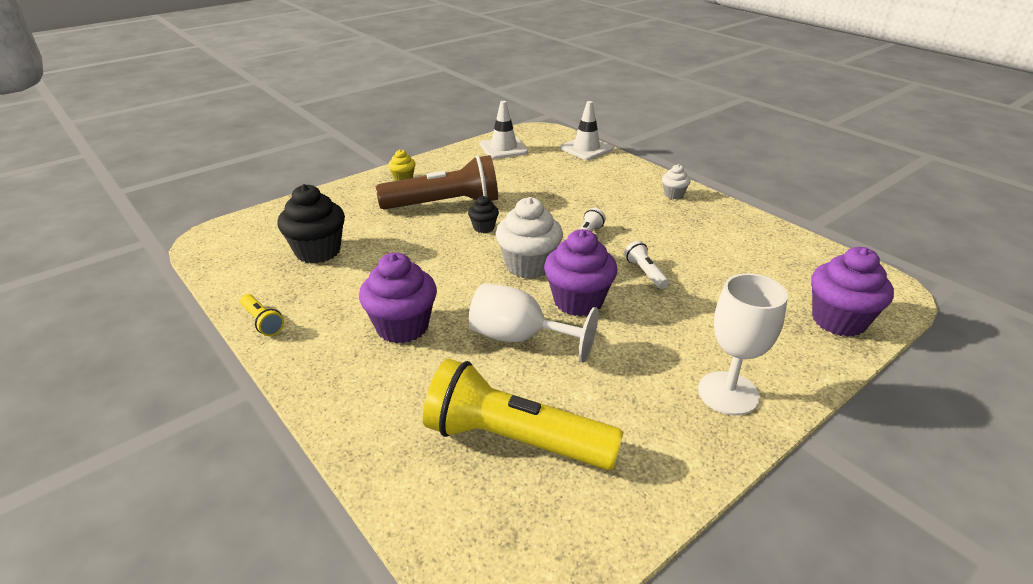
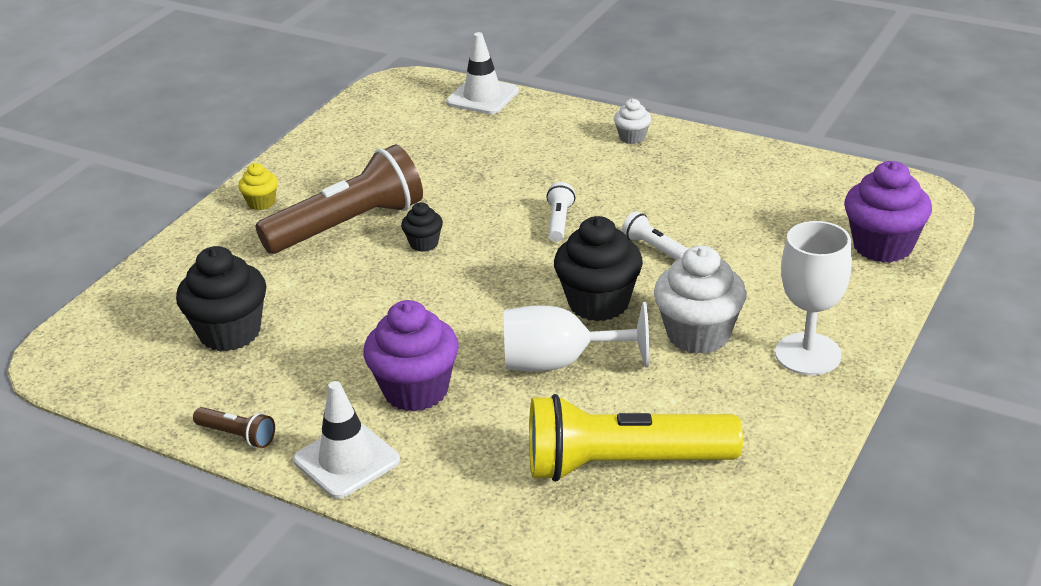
camera: 20 degrees left, 0 degrees up
(262, 322) = (237, 435): yellow flashlight -> brown flashlight
(503, 148) = (369, 123): white traffic cone -> white traffic cone (346, 460)
(528, 266) = (514, 277): white cupcake -> white cupcake (698, 335)
(578, 301) = (598, 303): purple cupcake -> black cupcake

